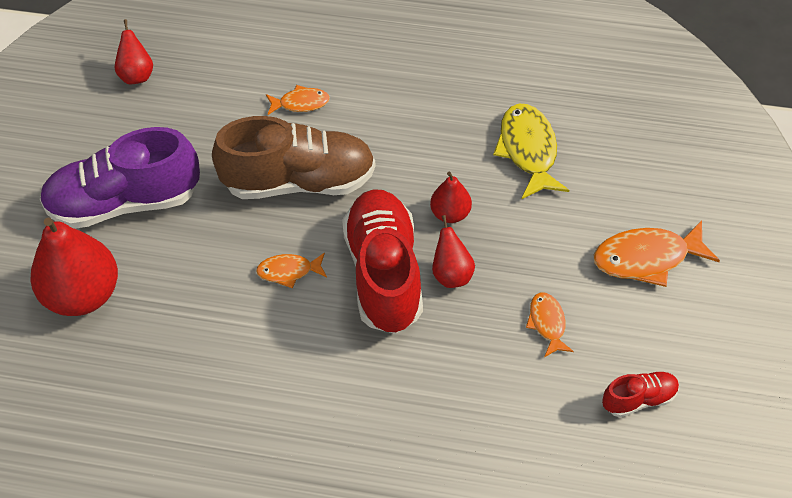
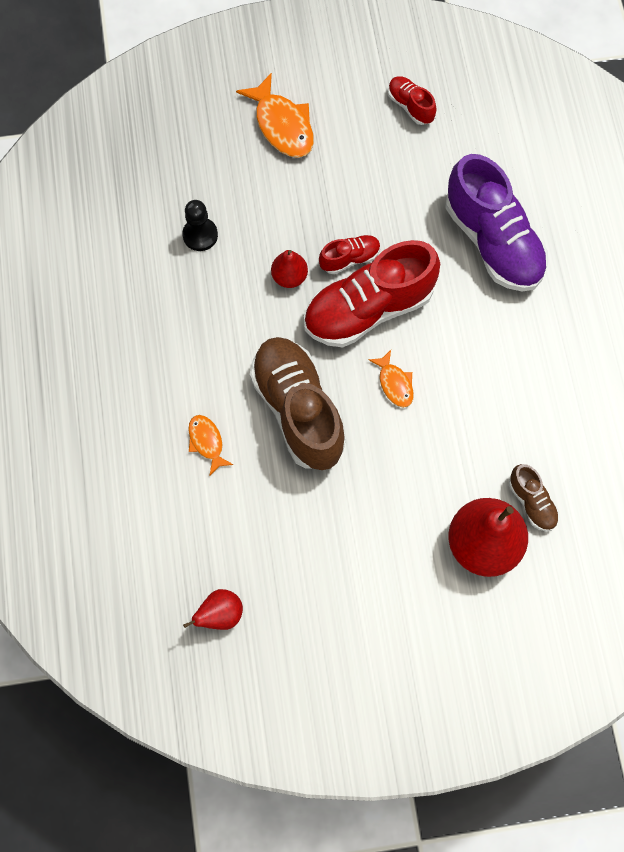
camera: 110 degrees left, 15 degrees up
(99, 354) = (532, 502): none -> brown shoe
(124, 202) = (375, 554): purple shoe -> purple shoe (493, 242)
(451, 274) = (350, 259): red pear -> red shoe
(528, 150) = (200, 235): yellow fish -> black pawn
(547, 323) = (369, 179): orange fish -> none

